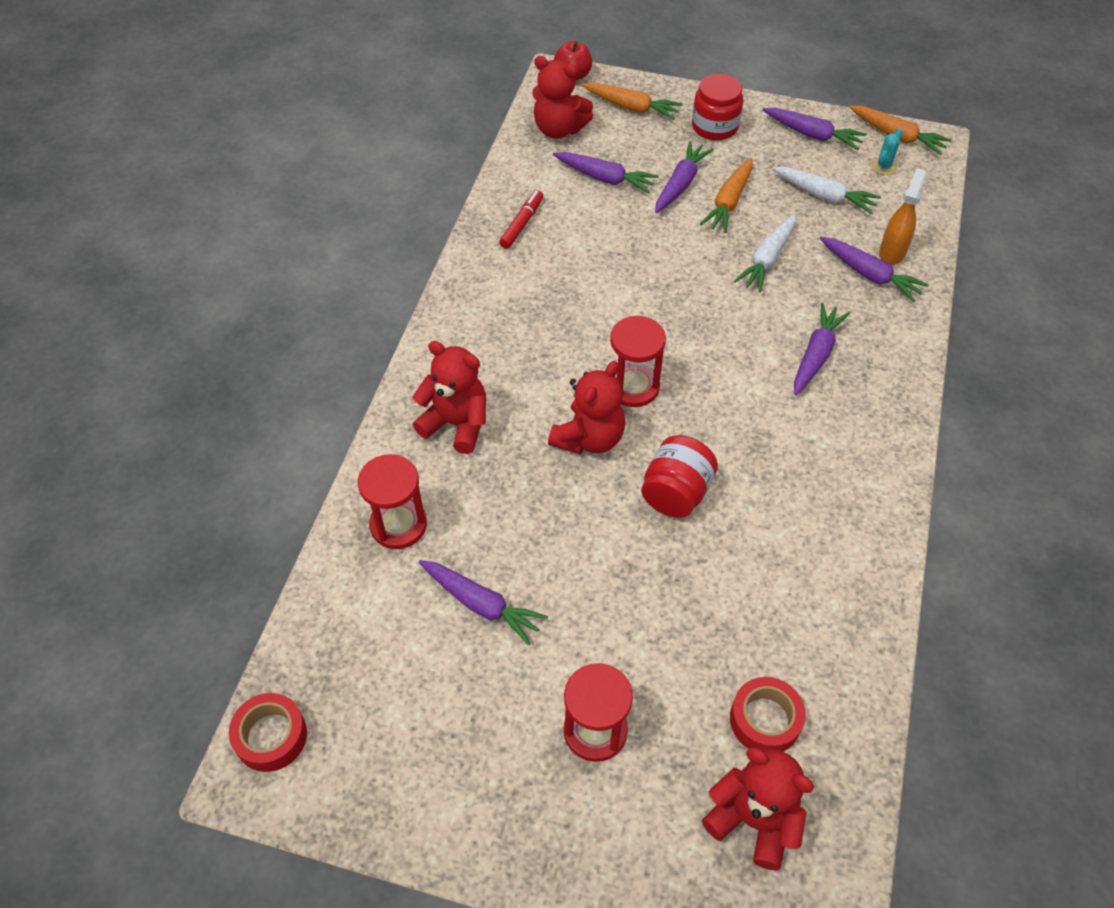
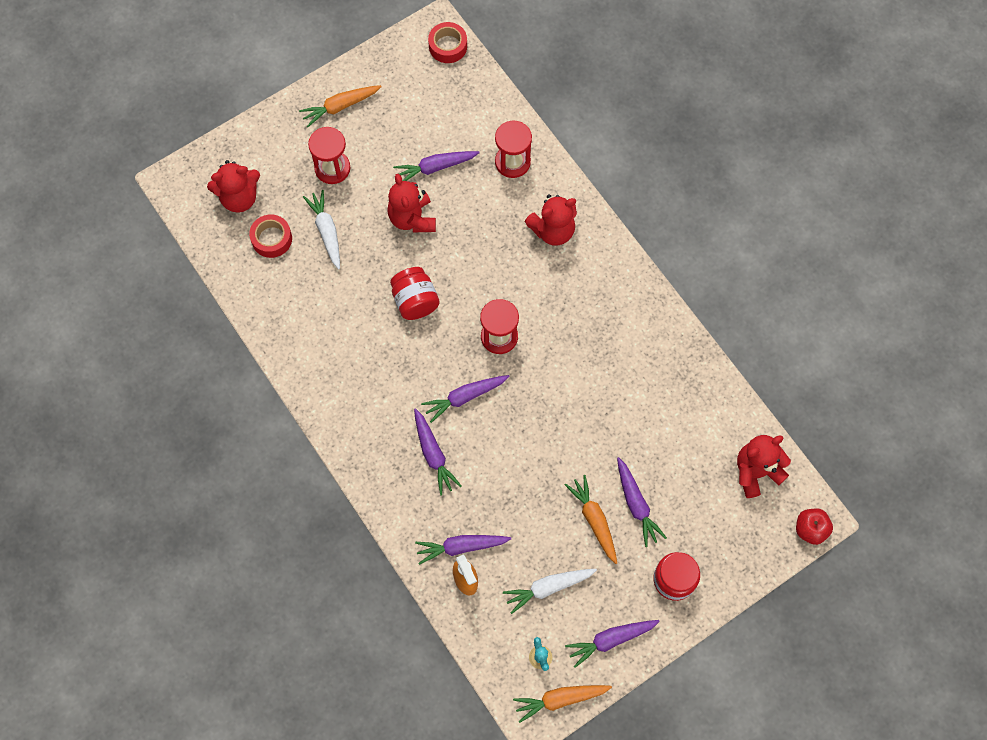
camera: 130 degrees right, 15 degrees up
(522, 224) = (680, 377): red marker -> none
(589, 438) = (485, 287): red teddy bear -> red teddy bear (412, 218)
(605, 178) = (681, 461): purple carrot -> purple carrot (465, 397)
(631, 107) = (741, 540): orange carrot -> orange carrot (340, 107)
(767, 259) = (526, 497): white carrot -> white carrot (326, 231)

